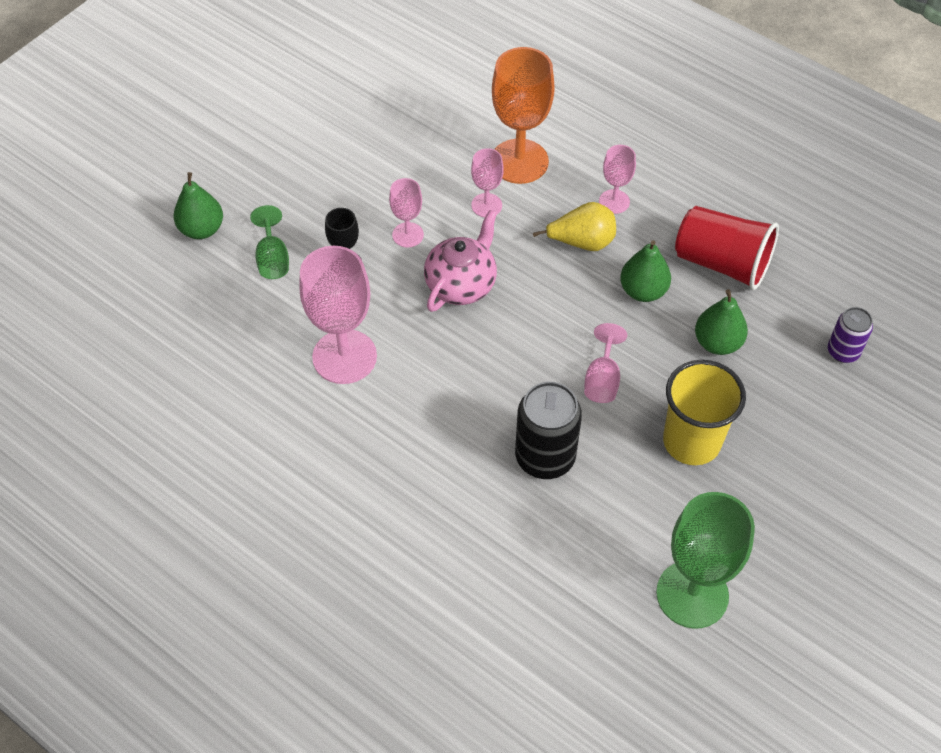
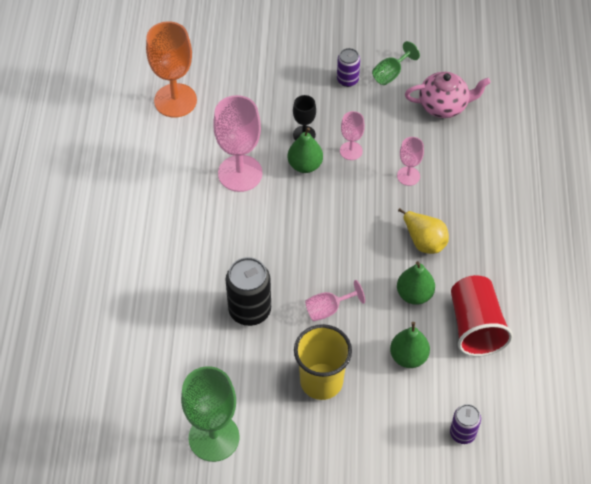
camera: 55 degrees right, 0 degrees up
(202, 229) = (270, 55): green pear -> green pear (305, 165)
(272, 258) = (278, 99): green goblet -> green goblet (391, 73)
(308, 181) = (347, 80): none -> purple can
(461, 284) = (337, 198): pink teapot -> pink teapot (444, 106)
(519, 161) = (458, 172): orange goblet -> orange goblet (175, 100)
(614, 201) = (472, 240): pink goblet -> none

